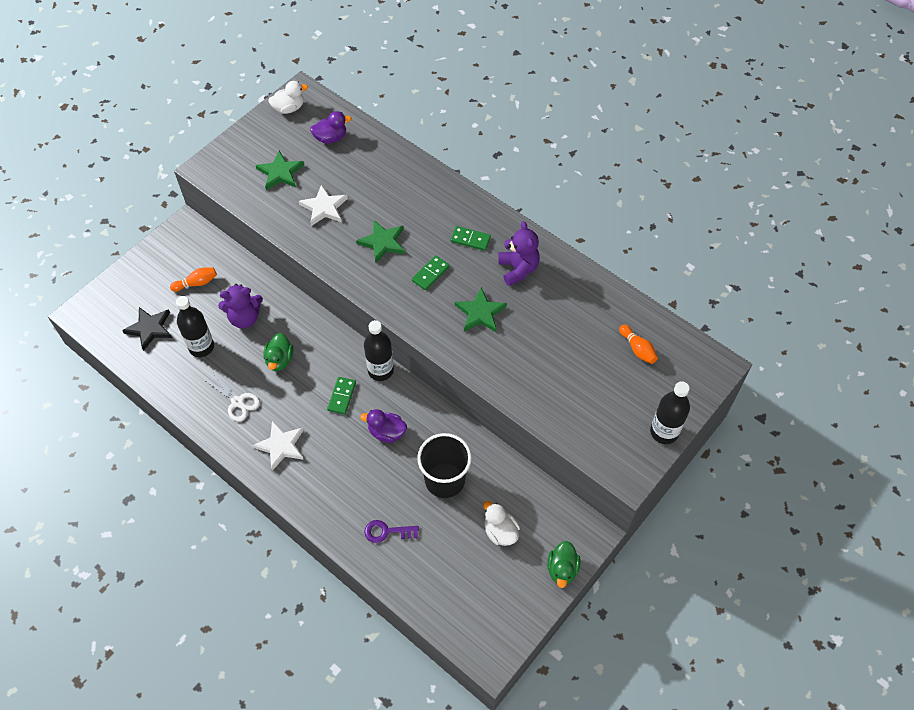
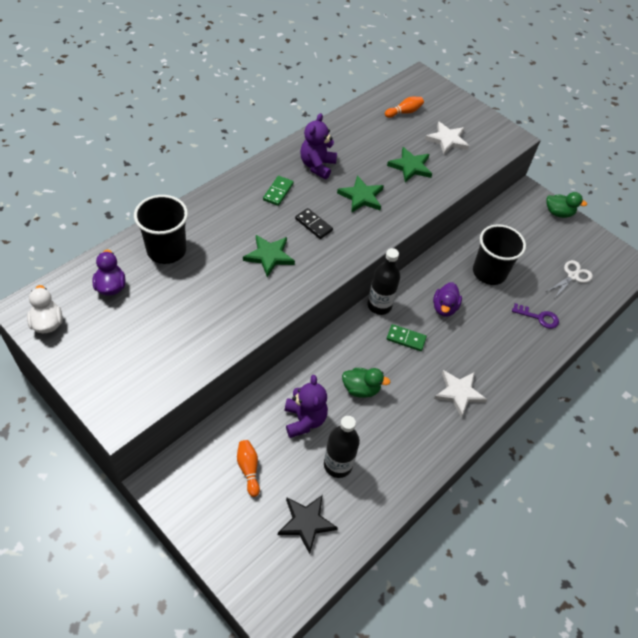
camera: 90 degrees left, 5 degrees down
(237, 402) = (409, 430): white scissors -> white scissors (572, 276)
(280, 173) = (149, 338): green star -> green star (410, 167)
(324, 208) = (212, 300): white star -> white star (447, 140)
(377, 166) = (166, 250): none -> black cup
(386, 532) = (539, 317): purple key -> purple key turned 75 degrees counterclockwise
(430, 274) = (313, 225): green domino -> black domino
(500, 531) = (532, 244): white duck -> none
(518, 269) = (317, 166): purple teddy bear -> purple teddy bear turned 60 degrees counterclockwise
(664, 432) = (477, 113): black bottle -> none

